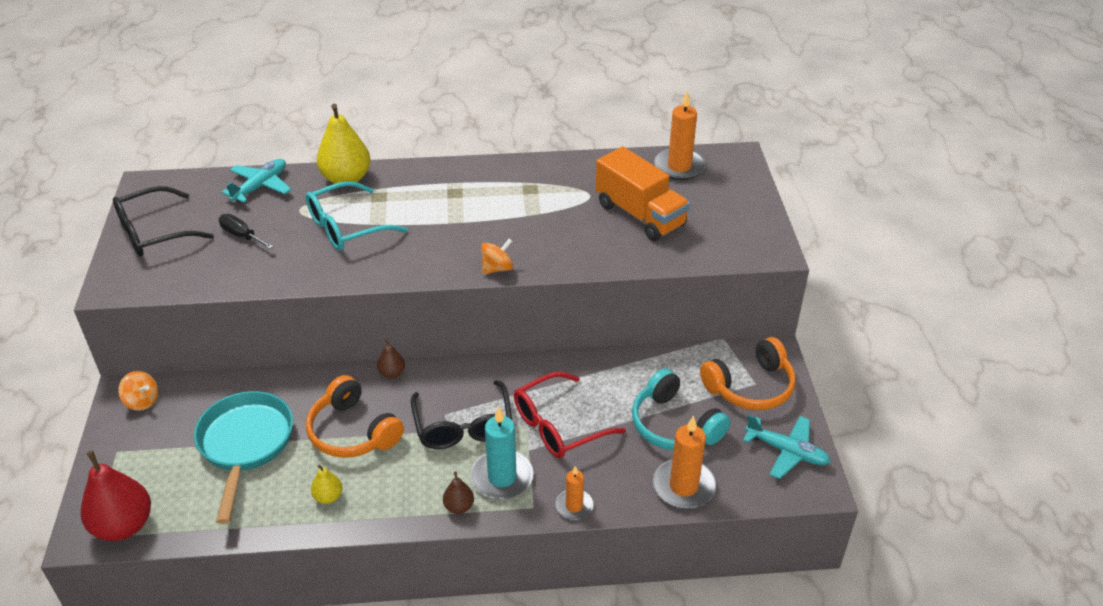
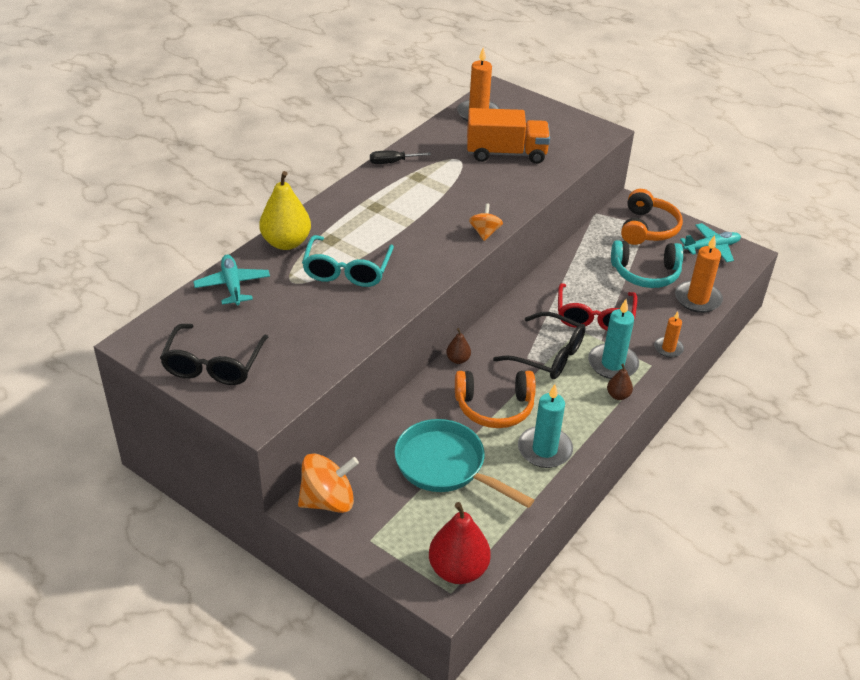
camera: 50 degrees left, 0 degrees up
(142, 401) = (328, 501): orange spinning top -> orange spinning top, size x1.75
(241, 235) = (284, 323): black screwdriver -> black screwdriver (392, 162)
(328, 497) = (544, 449): yellow pear -> turquoise candle

